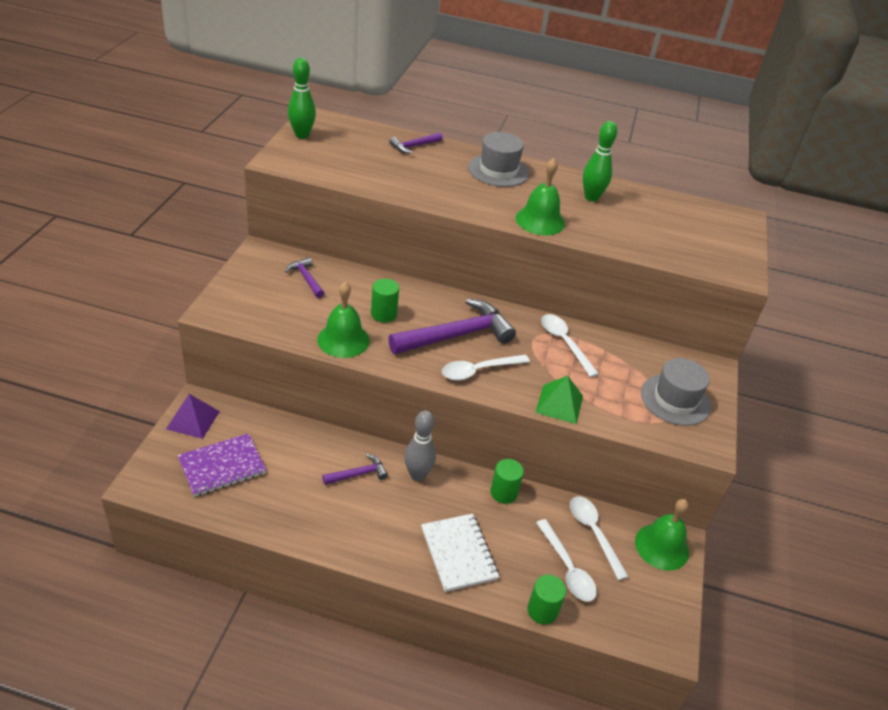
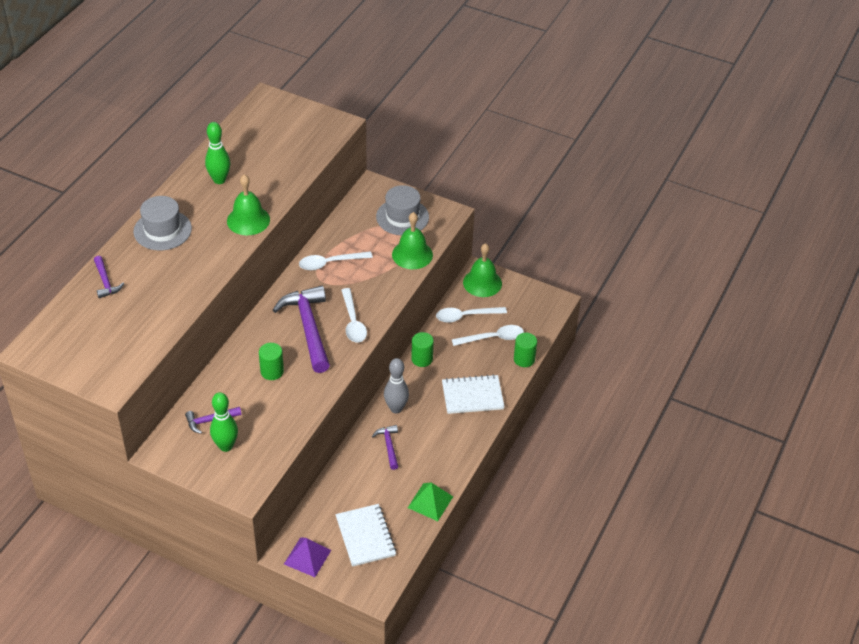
camera: 75 degrees left, 5 degrees up
(222, 466) = (365, 536): purple notebook -> white notebook
(302, 135) = (64, 363): green bowling pin -> green bowling pin (226, 446)
(343, 340) = (300, 402): green bell -> green bell (412, 254)
(559, 404) = (397, 282): green pyramid -> green pyramid (430, 502)

